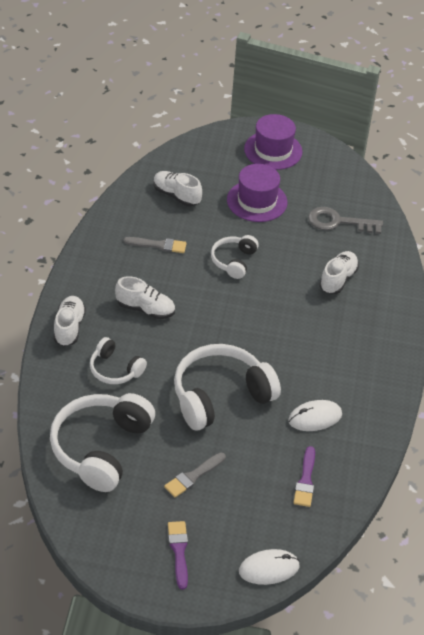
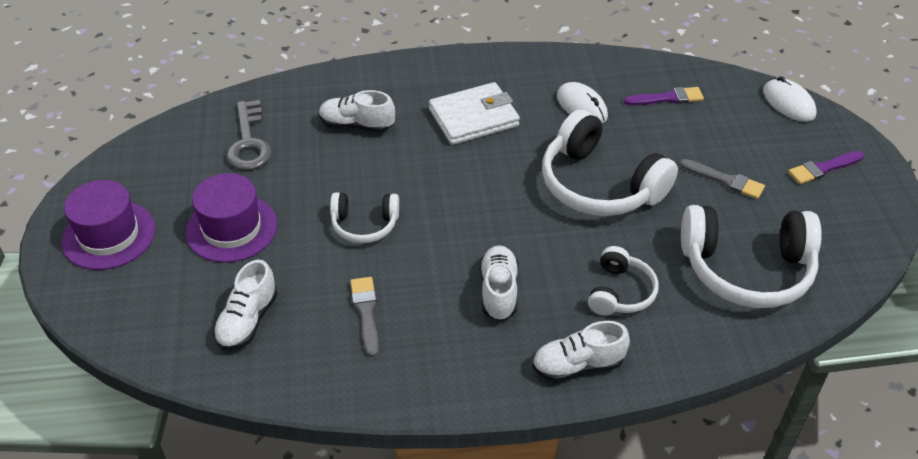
camera: 105 degrees left, 0 degrees up
(323, 346) = (474, 118): none -> white wallet

